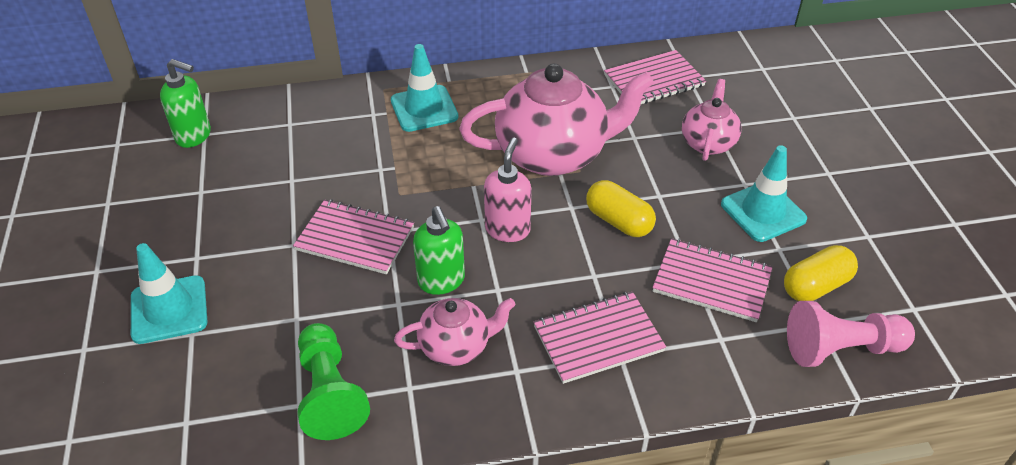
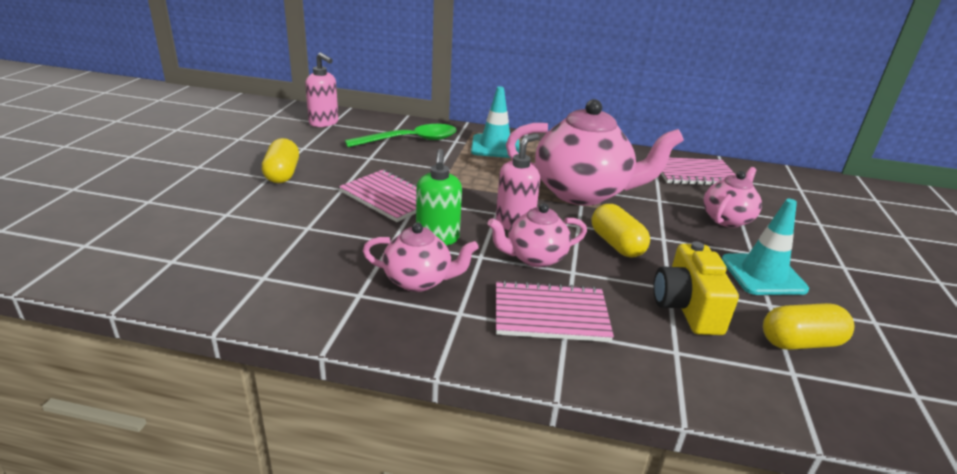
camera: 20 degrees right, 15 degrees down
(169, 309) = (224, 197): turquoise traffic cone -> none
(194, 136) = (324, 123): green soap dispenser -> pink soap dispenser
(208, 246) = (282, 174): none -> yellow capsule
(320, 132) = (410, 140): none -> green spoon
(330, 393) = (293, 278): green pawn -> none
(550, 271) = (535, 258): none -> pink teapot
(711, 281) = (687, 307): pink notebook -> yellow camera
(840, 349) = (812, 401): pink pawn -> none

